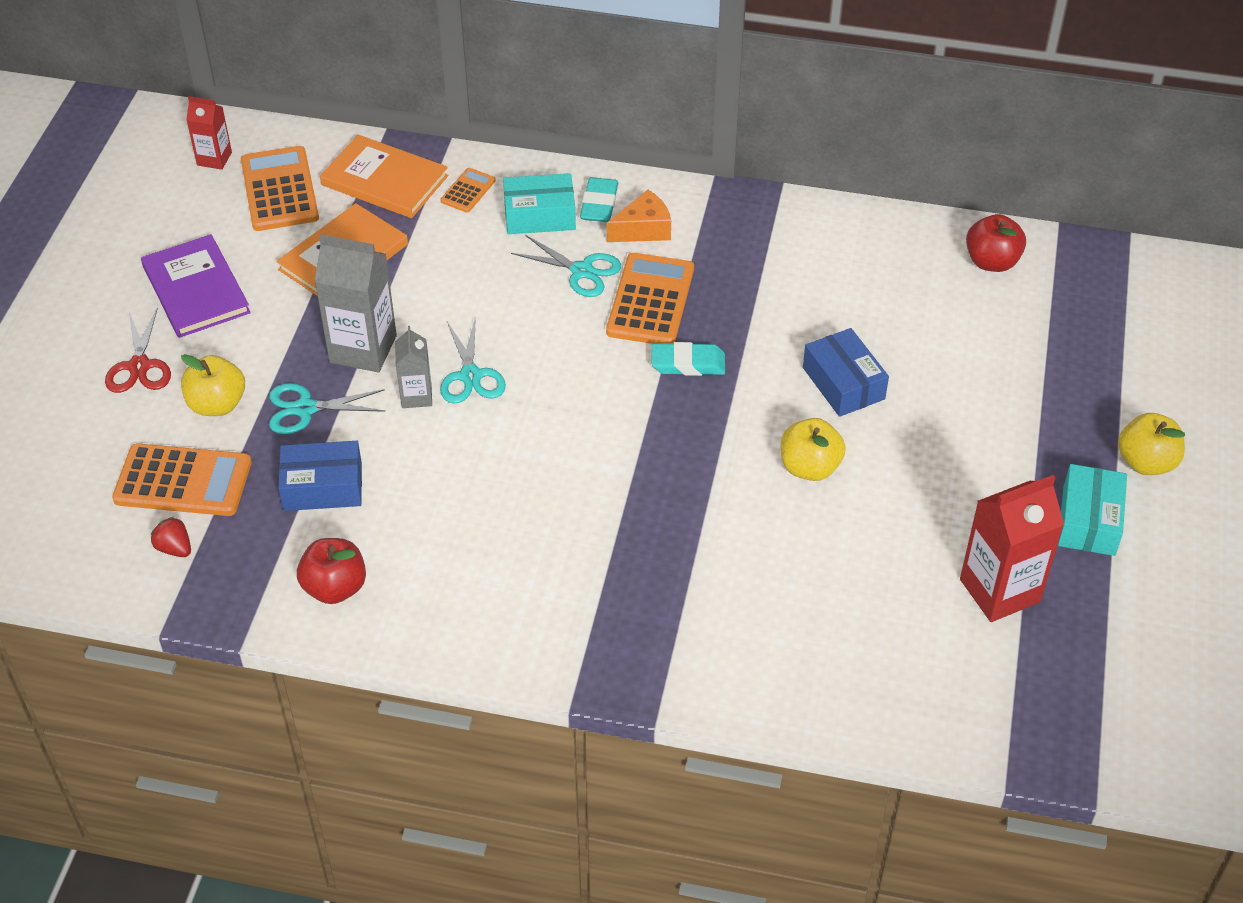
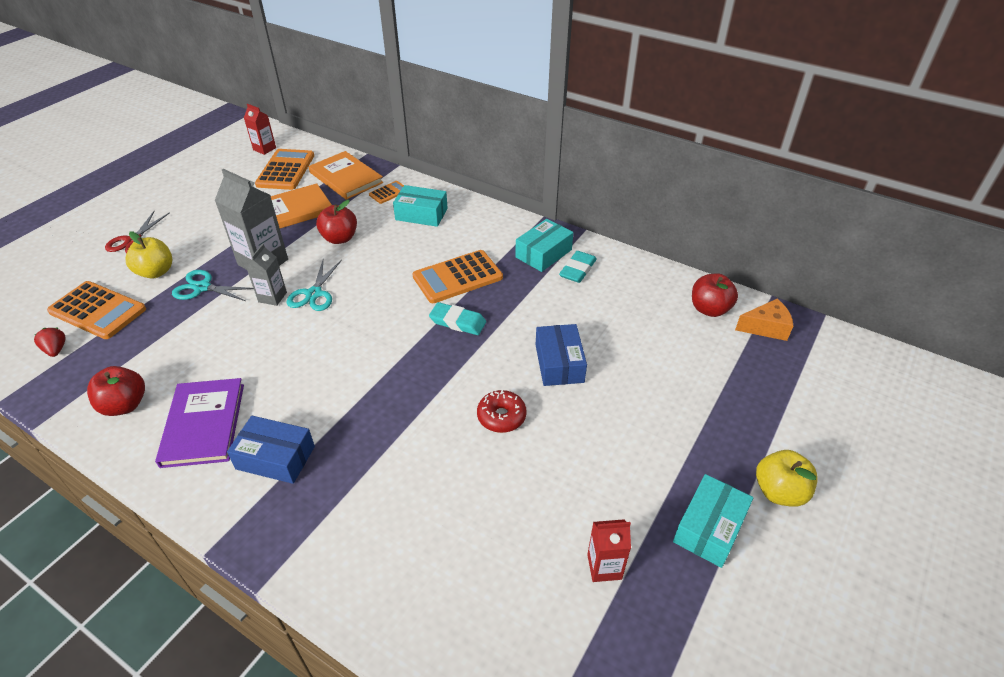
camera: 20 degrees right, 5 degrees down
(196, 289) = (199, 209): purple book -> purple book (203, 424)
(323, 487) = (173, 337): blue box -> blue box (275, 457)
(447, 284) = (340, 238): none -> red apple
(582, 271) = (425, 250): turquoise scissors -> none
(599, 204) = (461, 216): turquoise eraser -> turquoise eraser (577, 270)
(643, 229) = (480, 236): orange cheese -> orange cheese (766, 327)
(650, 300) = (457, 277): orange calculator -> orange calculator turned 150 degrees counterclockwise
(745, 235) = (543, 253): none -> turquoise box
(809, 467) = (501, 416): yellow apple -> red donut
(999, 590) = (604, 567): red carton -> red carton, size x0.56

